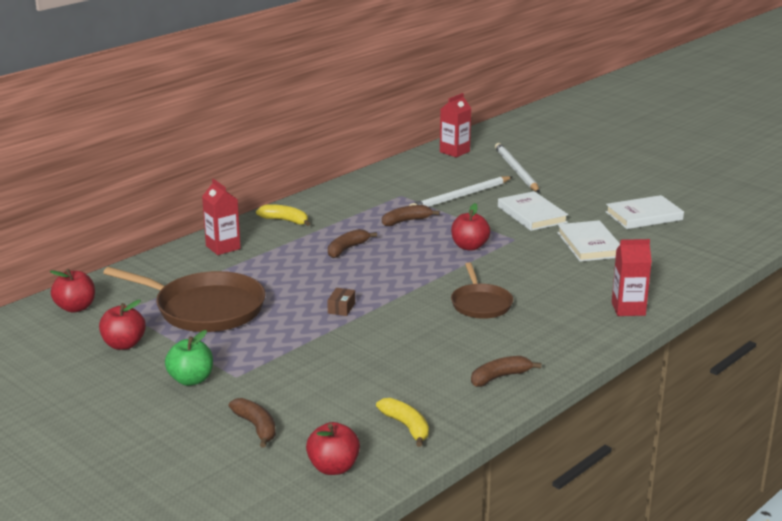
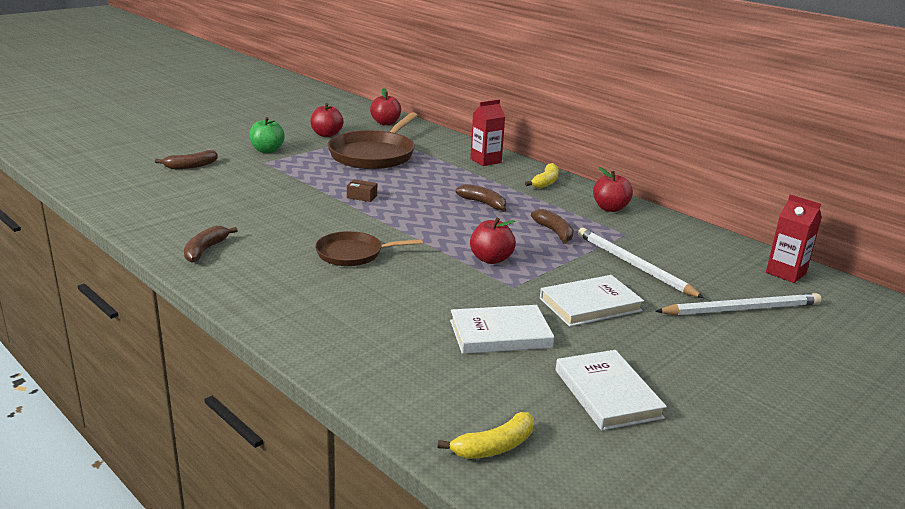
camera: 90 degrees right, 0 degrees up
(333, 468) = (119, 185): red apple -> red apple (610, 208)
(406, 426) = (153, 209): yellow banana -> yellow banana (494, 447)
(499, 377) = (205, 250): brown banana -> brown banana turned 135 degrees counterclockwise
(628, 309) = (316, 336): red carton -> none

